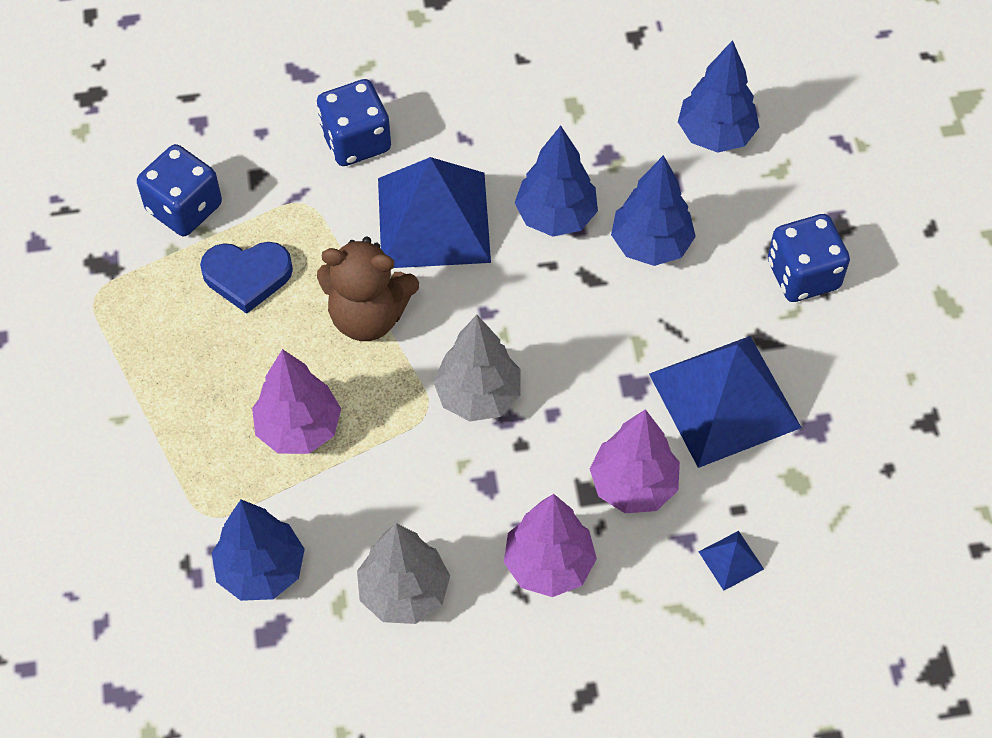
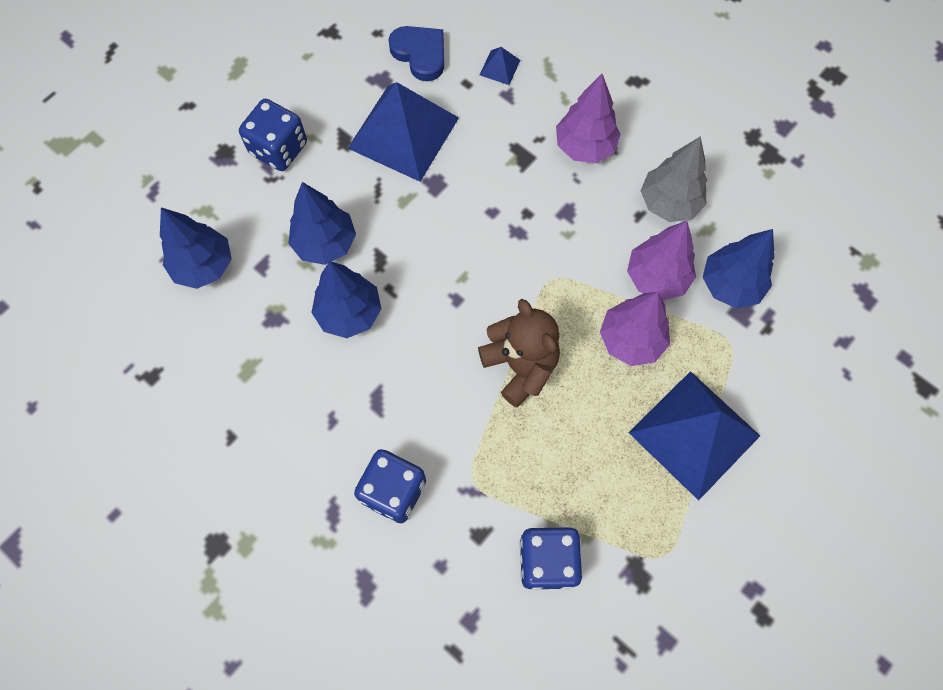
camera: 130 degrees left, 10 degrees up
(247, 276) = (560, 467): blue heart -> blue heart (420, 54)
(433, 219) = (415, 385): blue pyramid -> blue pyramid (694, 434)
(478, 396) = (517, 259): grey tree -> none
(633, 485) = (499, 140): purple tree -> purple tree (656, 277)

